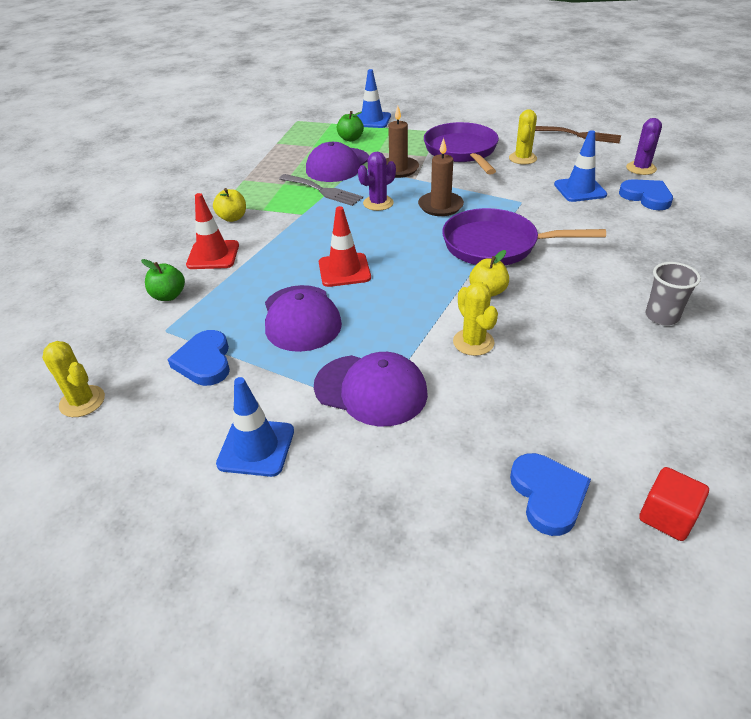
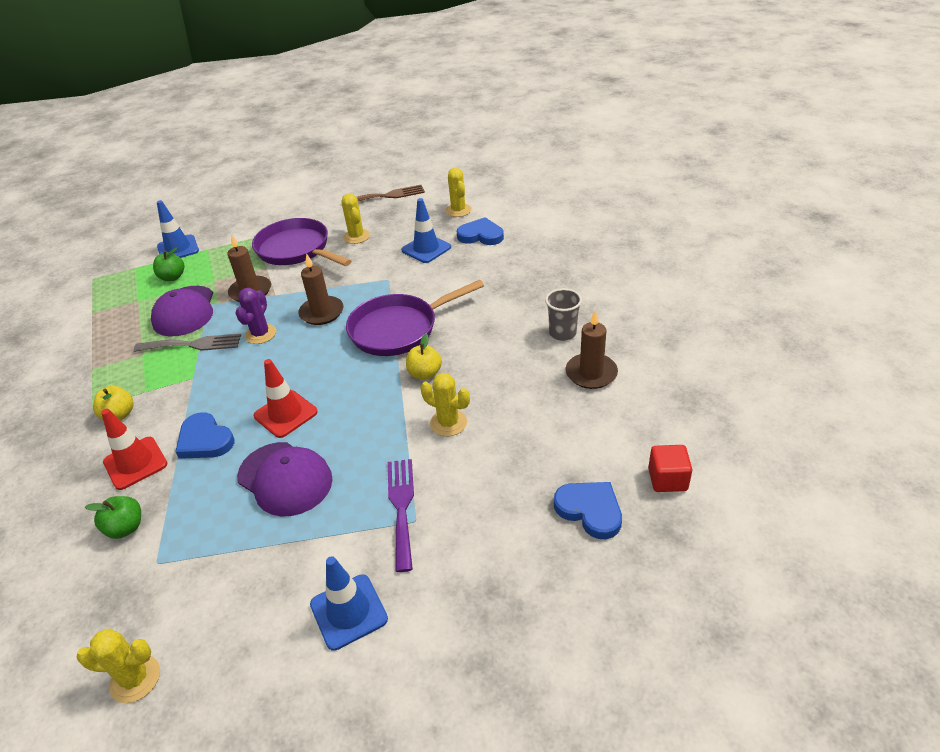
camera: 35 degrees left, 0 degrees up
(204, 361) = (228, 568): blue heart -> blue heart (205, 440)
(371, 390) = (401, 507): purple cap -> purple fork
(641, 168) = (458, 210): purple cactus -> yellow cactus
(662, 368) = (591, 373): none -> brown candle

